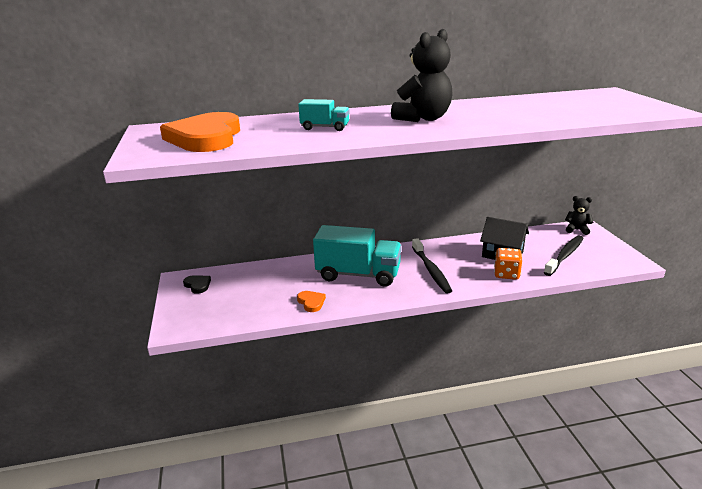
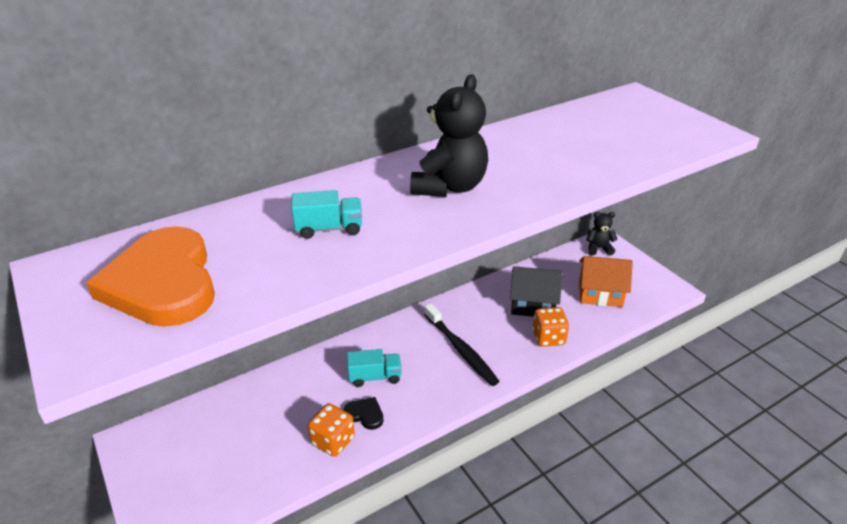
camera: 20 degrees left, 10 degrees up
(198, 285) = (160, 447): black heart -> black heart (365, 414)
(311, 302) = (333, 441): orange heart -> orange dice
(358, 275) = (375, 377): turquoise truck -> turquoise truck, size x0.49
(565, 256) = (600, 294): black toothbrush -> orange house

